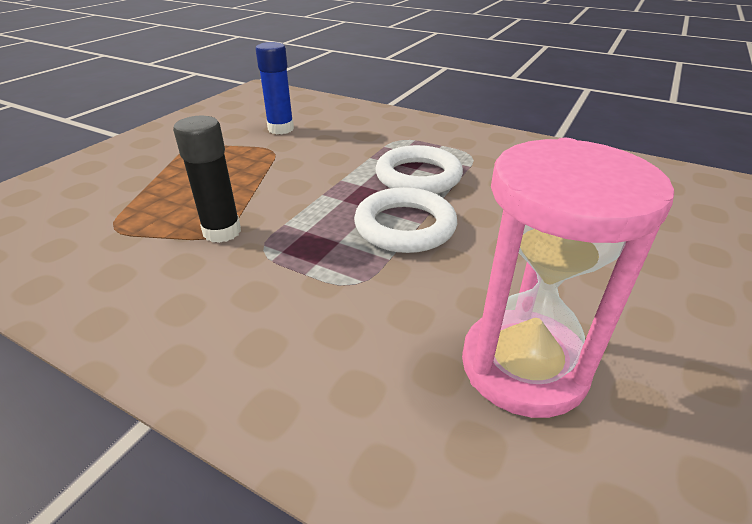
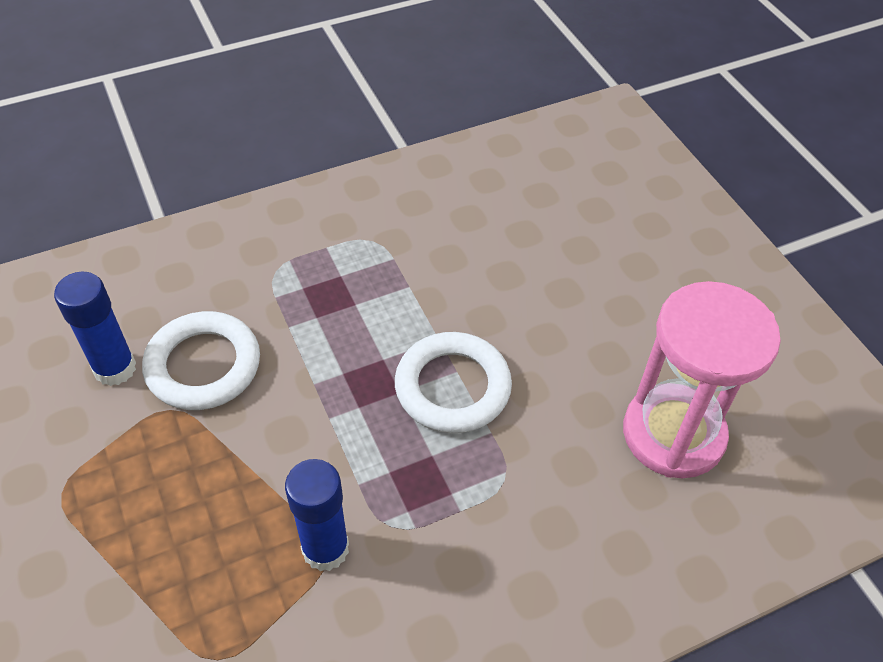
camera: 55 degrees left, 15 degrees up
(222, 232) = (325, 549): black glue stick -> blue glue stick
(418, 176) = (373, 314): white ring -> white ring (203, 365)

